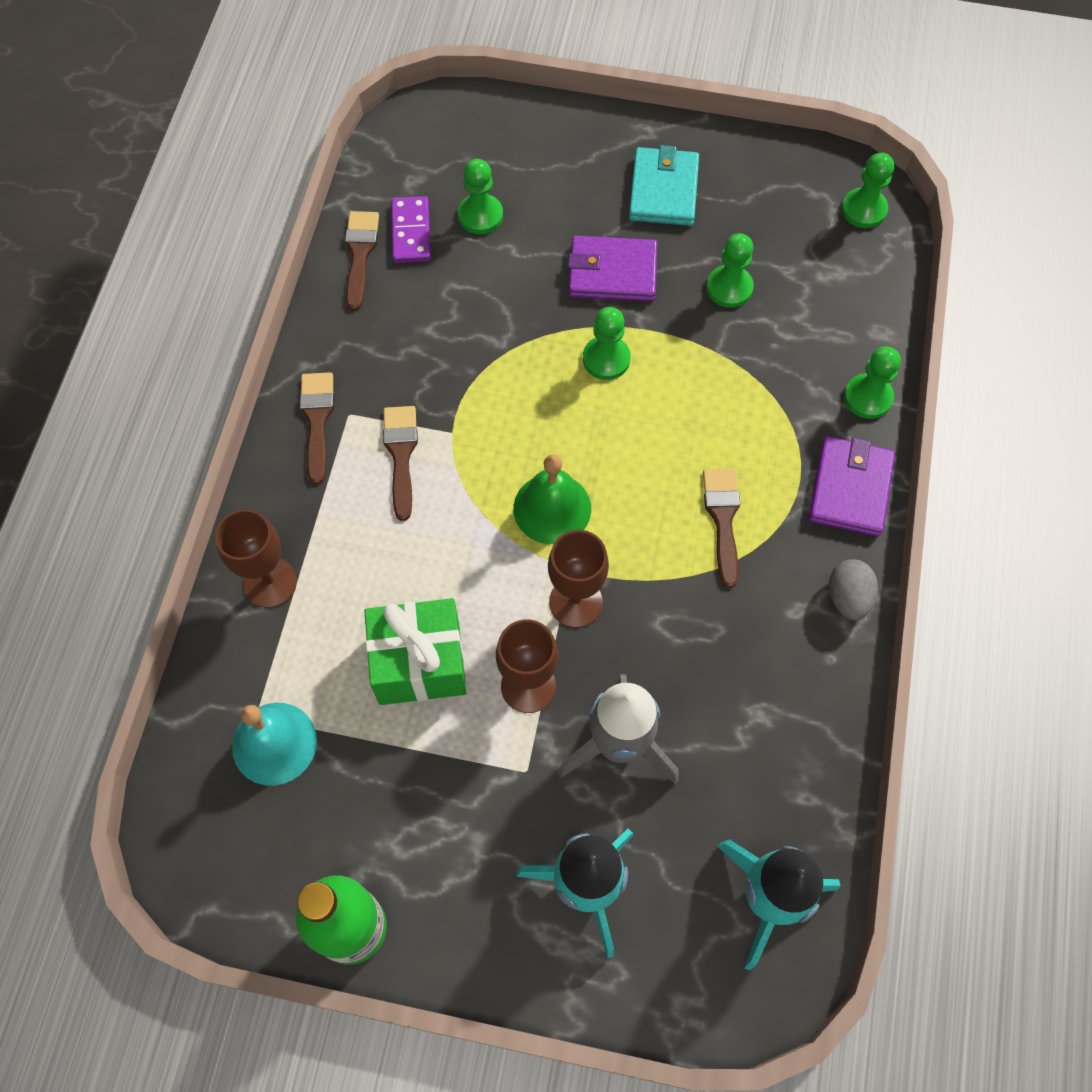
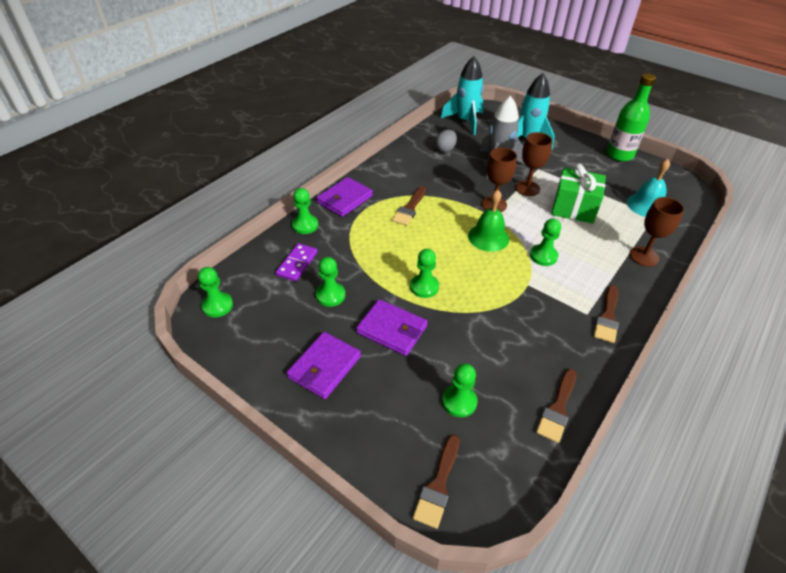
camera: 155 degrees left, 20 degrees down
(401, 455) = (560, 284): brown brush -> brown brush (438, 485)
(411, 232) = (514, 410): purple domino -> purple domino (297, 264)
(444, 505) = (543, 256): none -> green pawn
(663, 190) = (324, 367): turquoise wallet -> purple wallet
(848, 597) = (377, 171): grey egg -> grey egg (445, 149)

